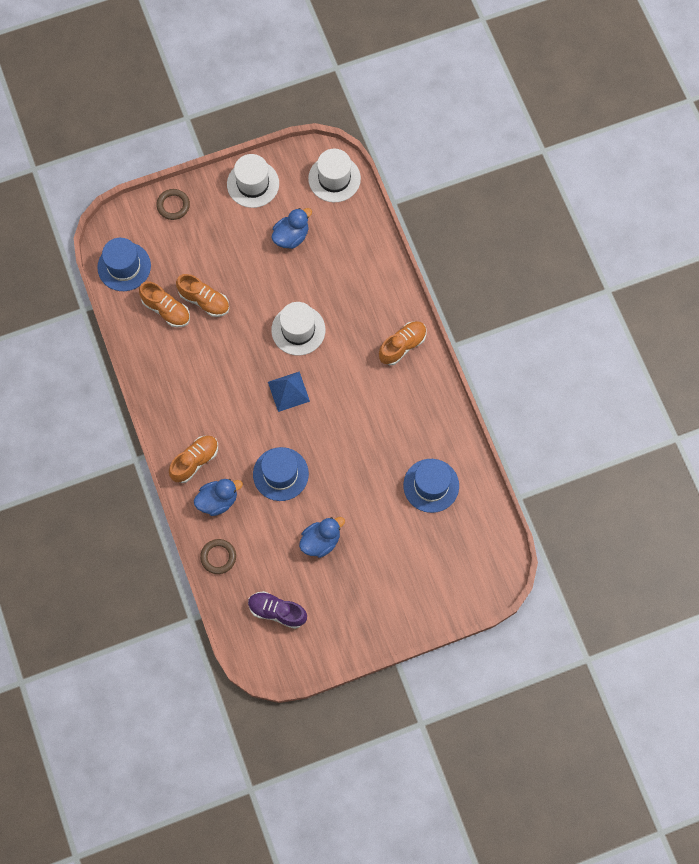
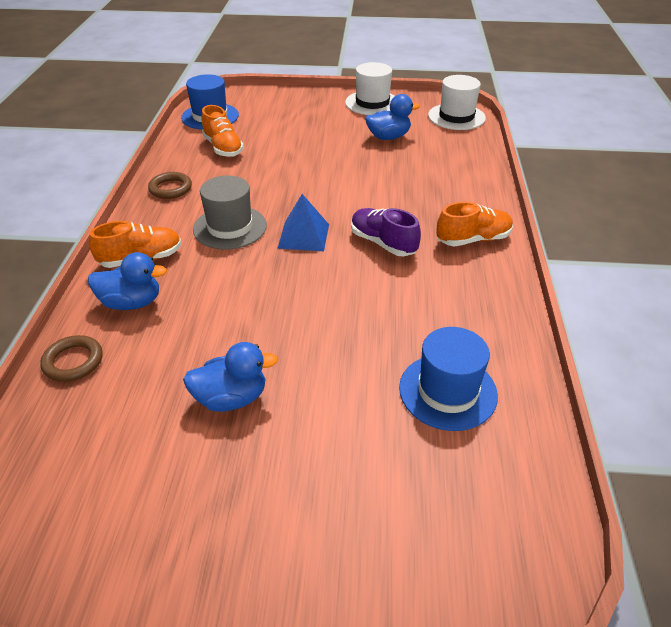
camera: 25 degrees right, 30 degrees down
(173, 205) = (288, 98): brown ring -> brown ring (170, 188)
(204, 300) = (266, 152): orange shoe -> none
(233, 404) = (230, 227): none -> grey hat
(277, 611) = (88, 468): purple shoe -> purple shoe (383, 243)
(280, 474) = (234, 304): blue hat -> none
(298, 330) = (351, 195): white hat -> none

